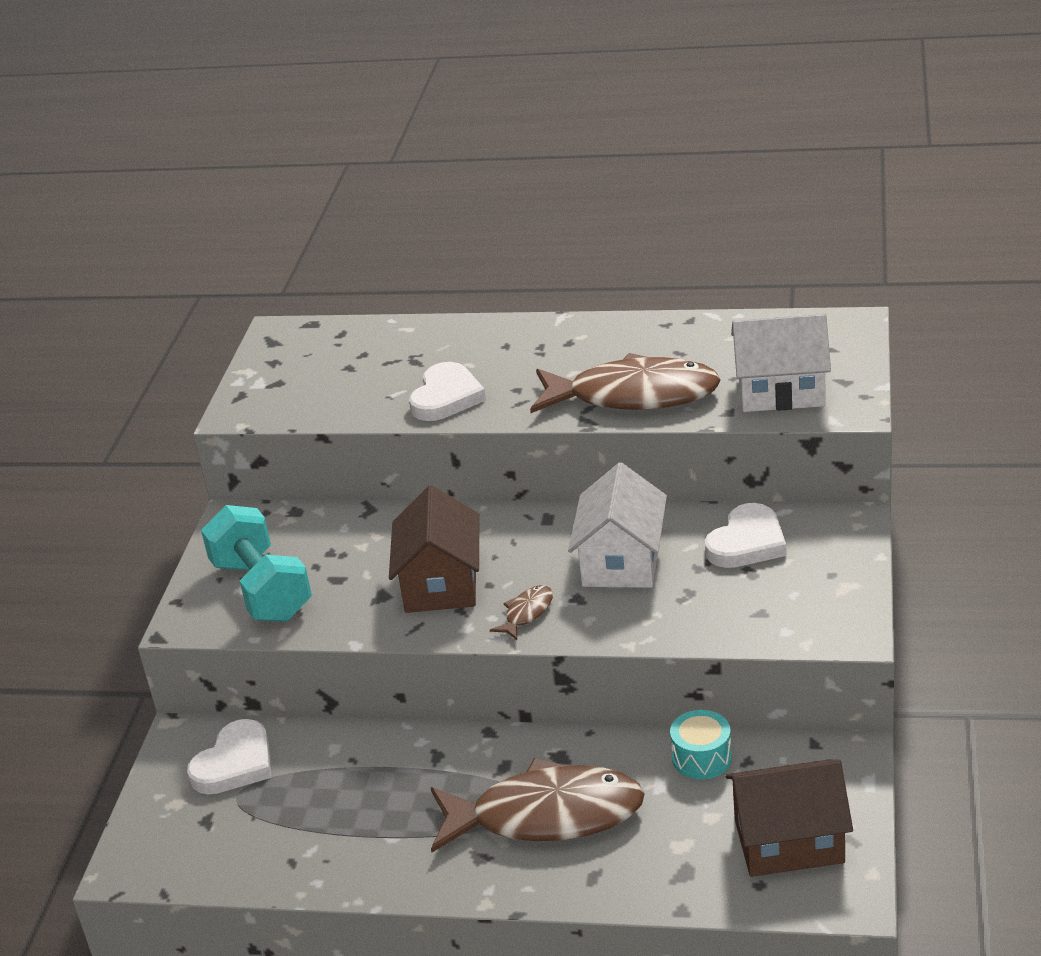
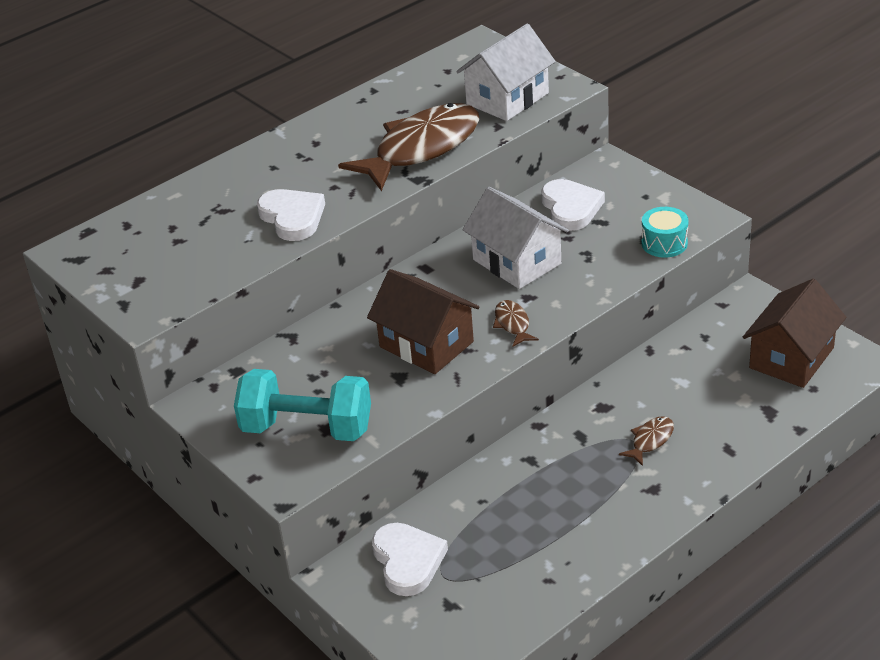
camera: 50 degrees left, 5 degrees up
(546, 815) = (650, 440): brown fish -> brown fish, size x0.41
(701, 758) = (680, 352): turquoise drum -> turquoise drum (664, 243)

